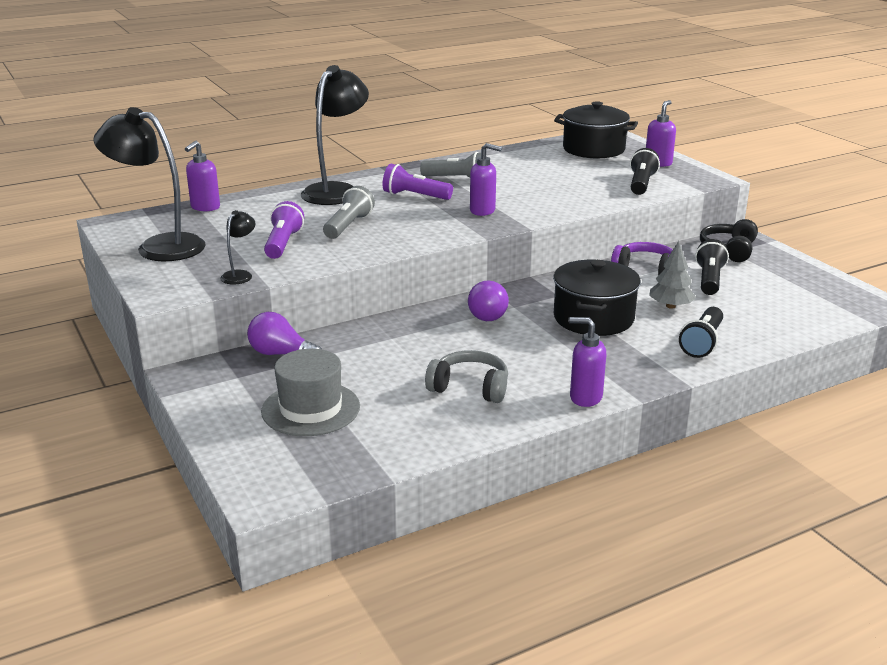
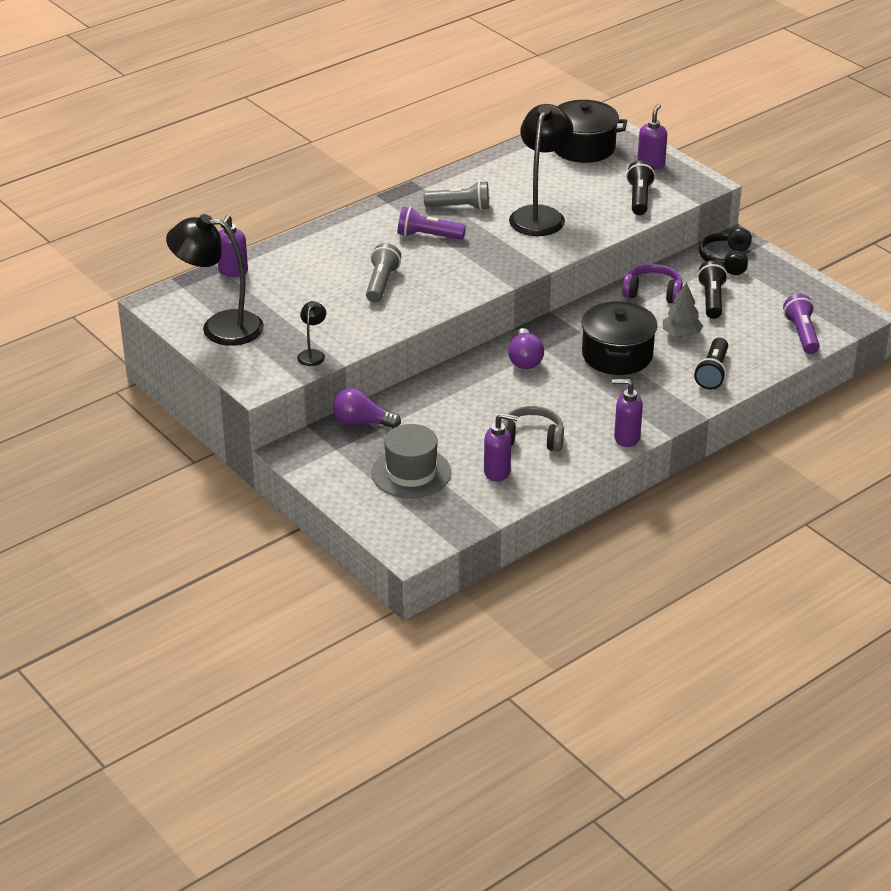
camera: 10 degrees left, 10 degrees up
(283, 244) = (332, 312): purple flashlight -> purple flashlight (802, 334)
(336, 191) = (349, 235): black lamp -> black lamp (540, 215)
(483, 211) = (499, 251): purple soap dispenser -> purple soap dispenser (497, 472)

